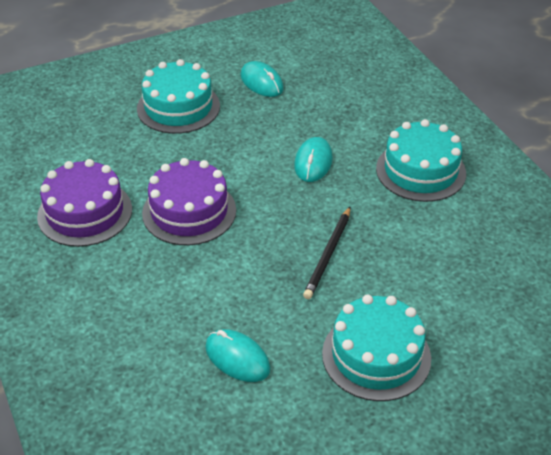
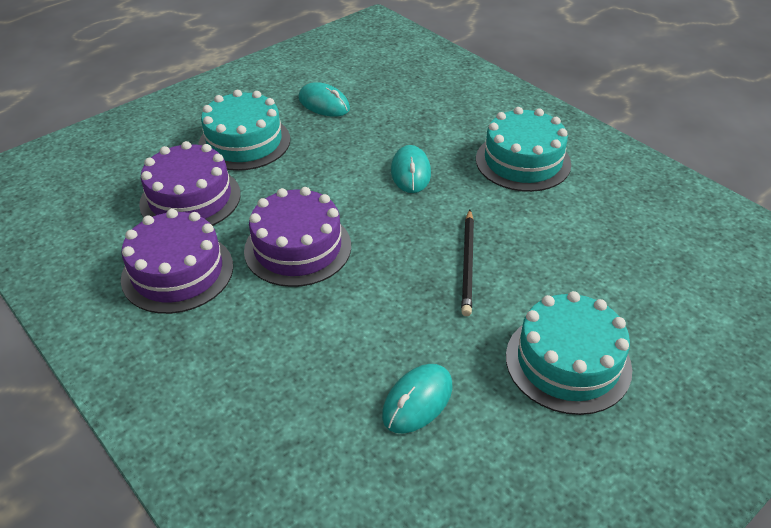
camera: 15 degrees left, 0 degrees up
(115, 151) = (190, 199): none -> purple cake
(237, 358) = (417, 401): turquoise mouse -> turquoise mouse turned 75 degrees counterclockwise

